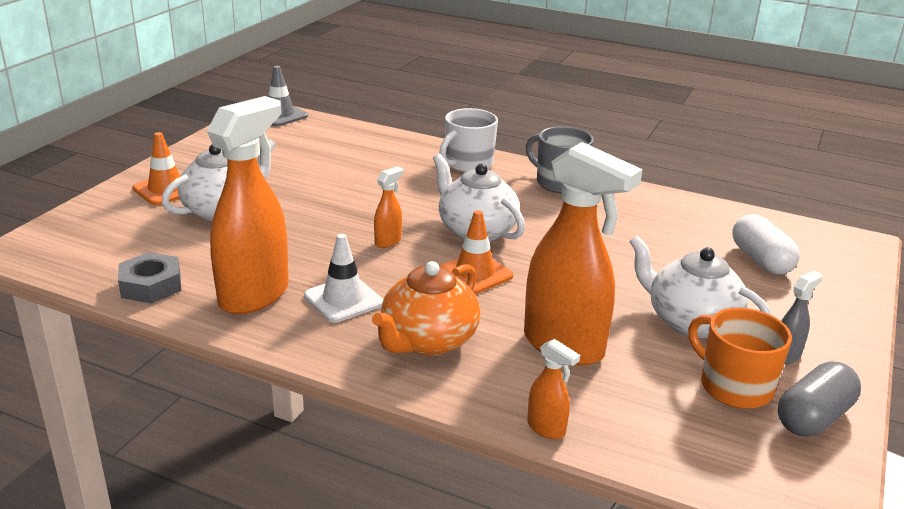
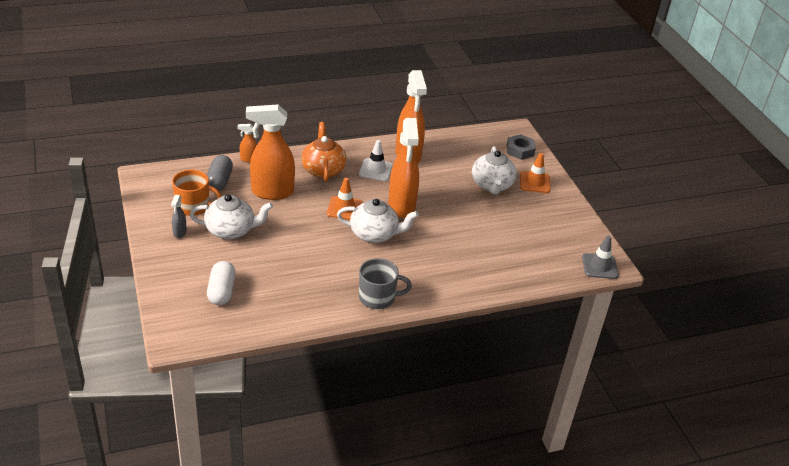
camera: 135 degrees right, 10 degrees up
(151, 285) = (448, 141): grey nut -> grey nut (520, 150)
(388, 241) = (401, 206): orange spray bottle -> orange spray bottle, size x2.32
(468, 164) = (443, 284): white mug -> none
(761, 260) = (221, 291): white capsule -> white capsule turned 60 degrees clockwise
(813, 417) = (156, 208): grey capsule -> grey capsule (219, 181)

